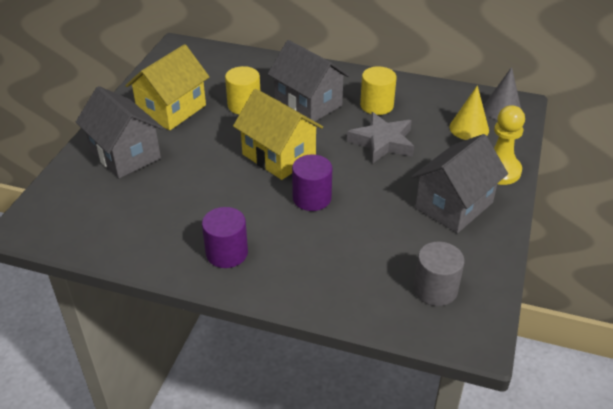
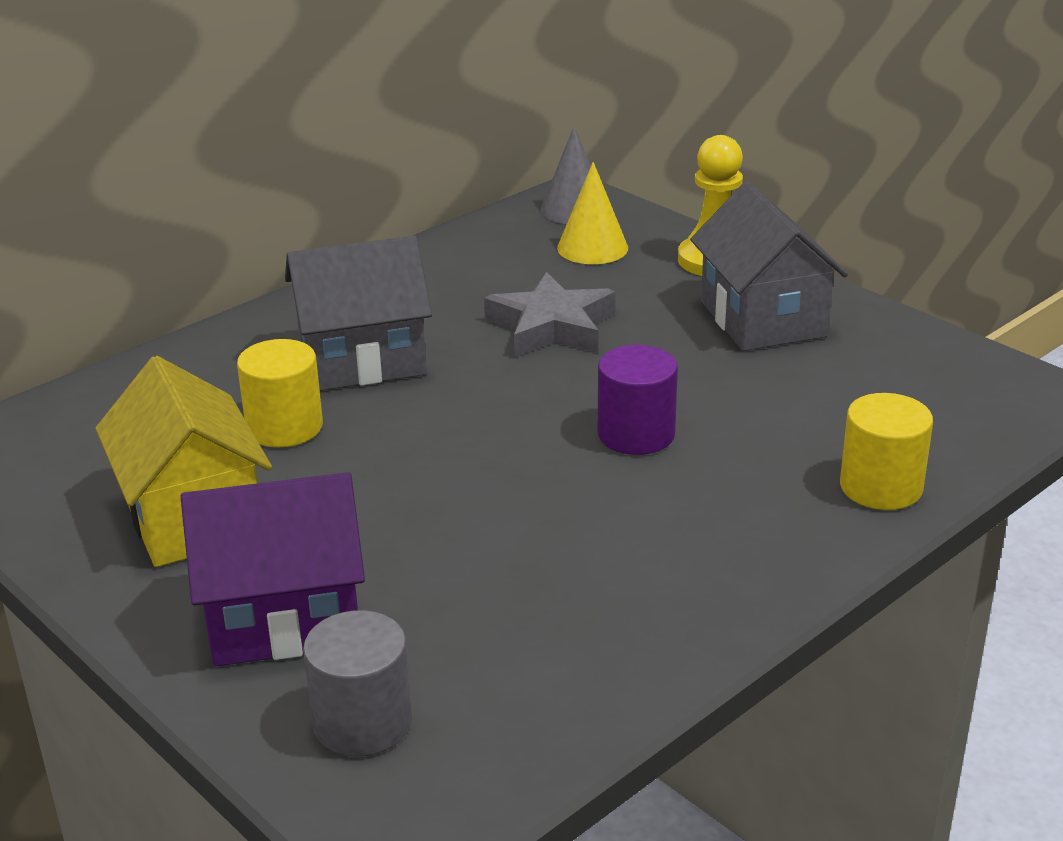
camera: 60 degrees left, 10 degrees down
(125, 155) = (284, 618): grey house -> purple house
(227, 253) = (710, 564): purple cylinder -> none
(278, 156) = (486, 434): yellow house -> none
(376, 105) = (445, 300): yellow cylinder -> yellow cylinder (881, 487)
(435, 289) = (934, 393): grey cylinder -> grey cylinder (362, 722)

